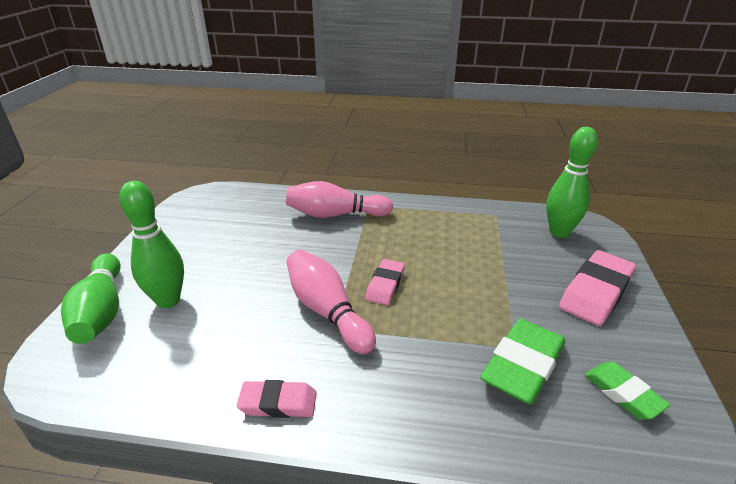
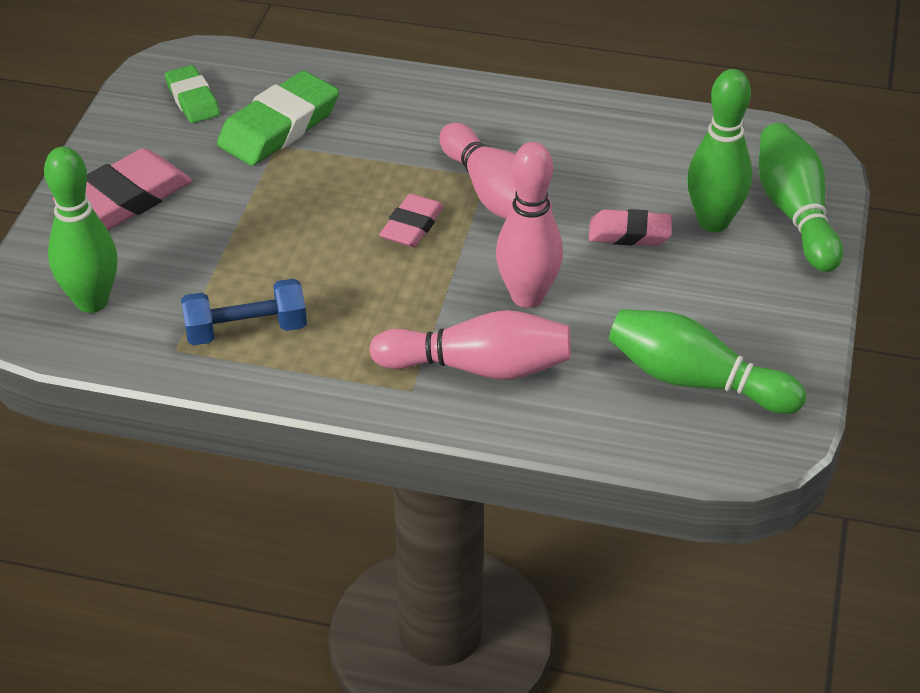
camera: 175 degrees left, 10 degrees up
(222, 215) = (696, 381): none -> green bowling pin
(278, 403) = (545, 111): pink eraser -> pink eraser (629, 233)
(307, 247) = (527, 297): none -> pink bowling pin
(464, 224) = (246, 330): none -> blue dumbbell

